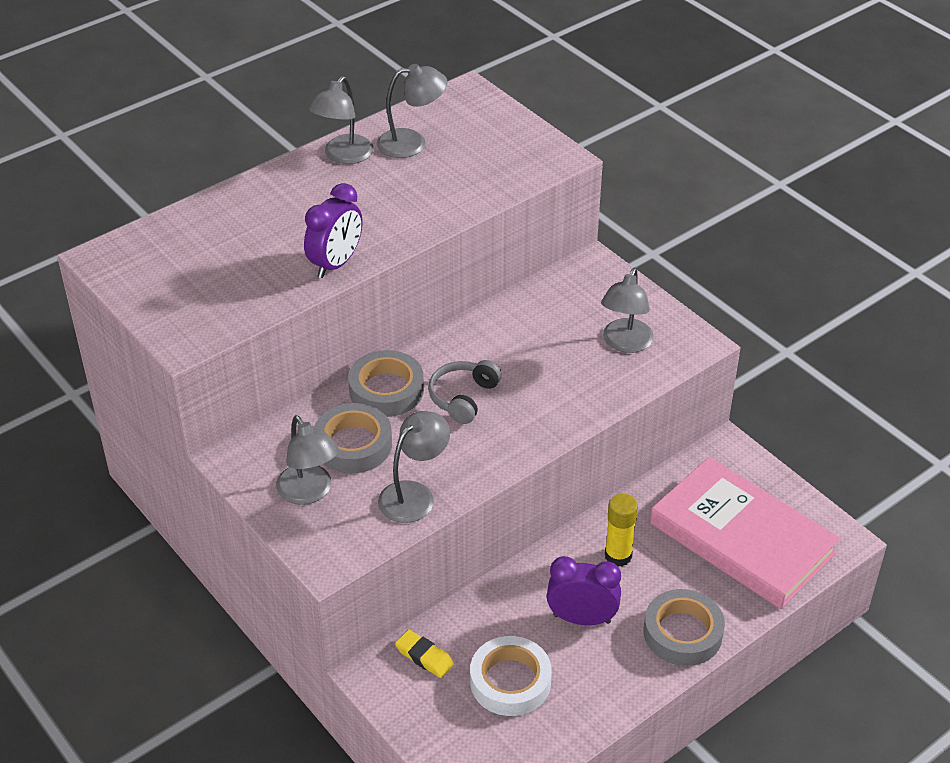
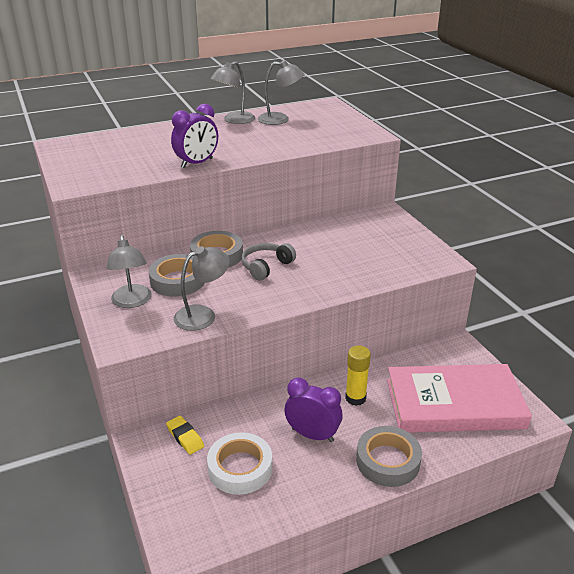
camera: 15 degrees right, 10 degrees down
(625, 343) = (392, 254): grey lamp -> none
(742, 538) = (454, 404): pink book -> pink book turned 60 degrees counterclockwise

